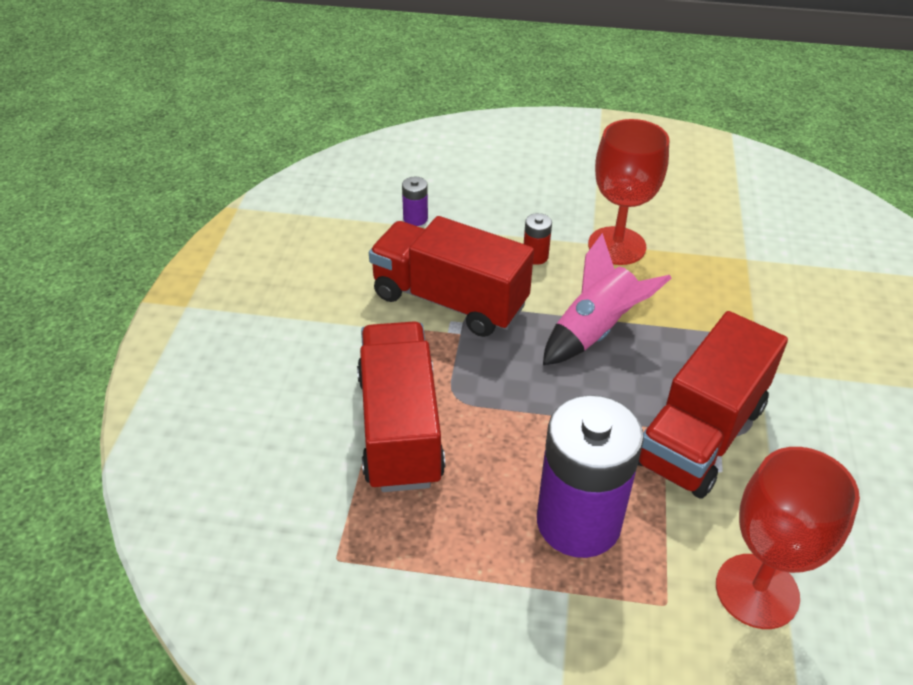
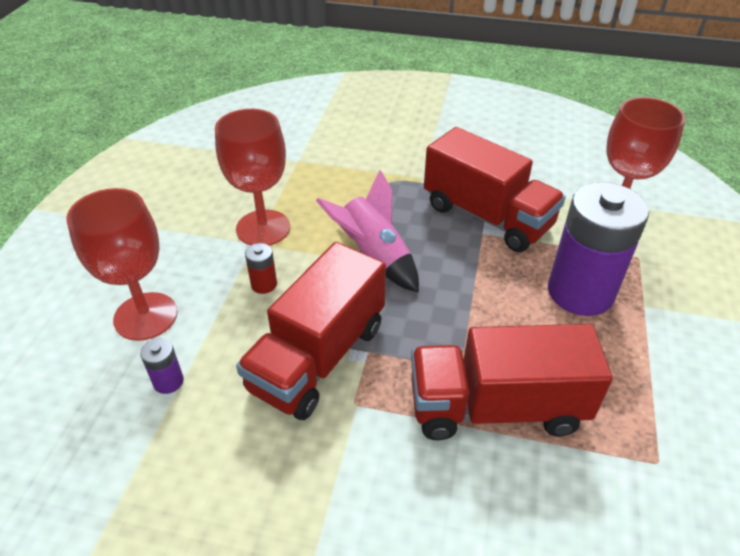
camera: 85 degrees left, 0 degrees up
(483, 194) = (145, 316): none -> red goblet

